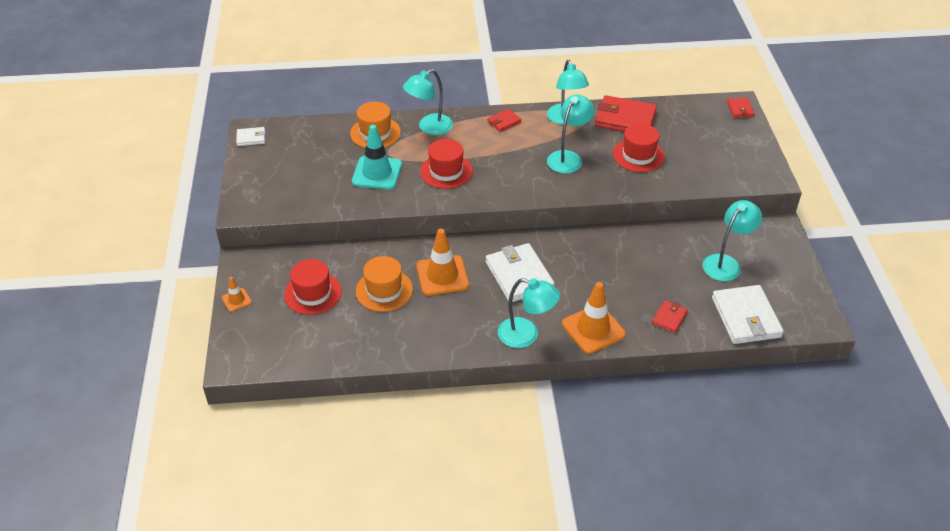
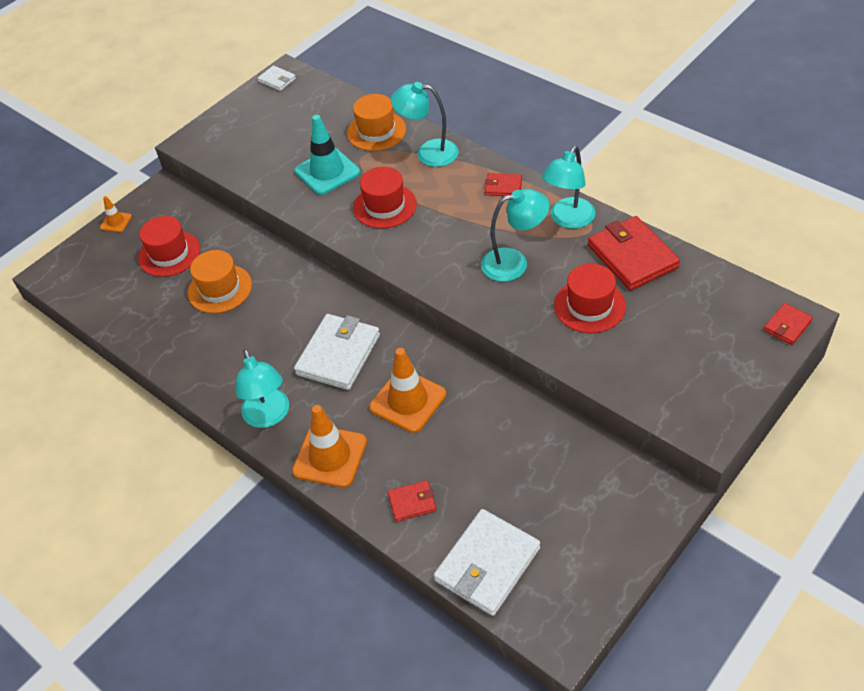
camera: 50 degrees right, 5 degrees up
(442, 276) = (278, 308): orange traffic cone -> orange traffic cone (408, 401)
(726, 263) = (549, 491): turquoise lamp -> none

